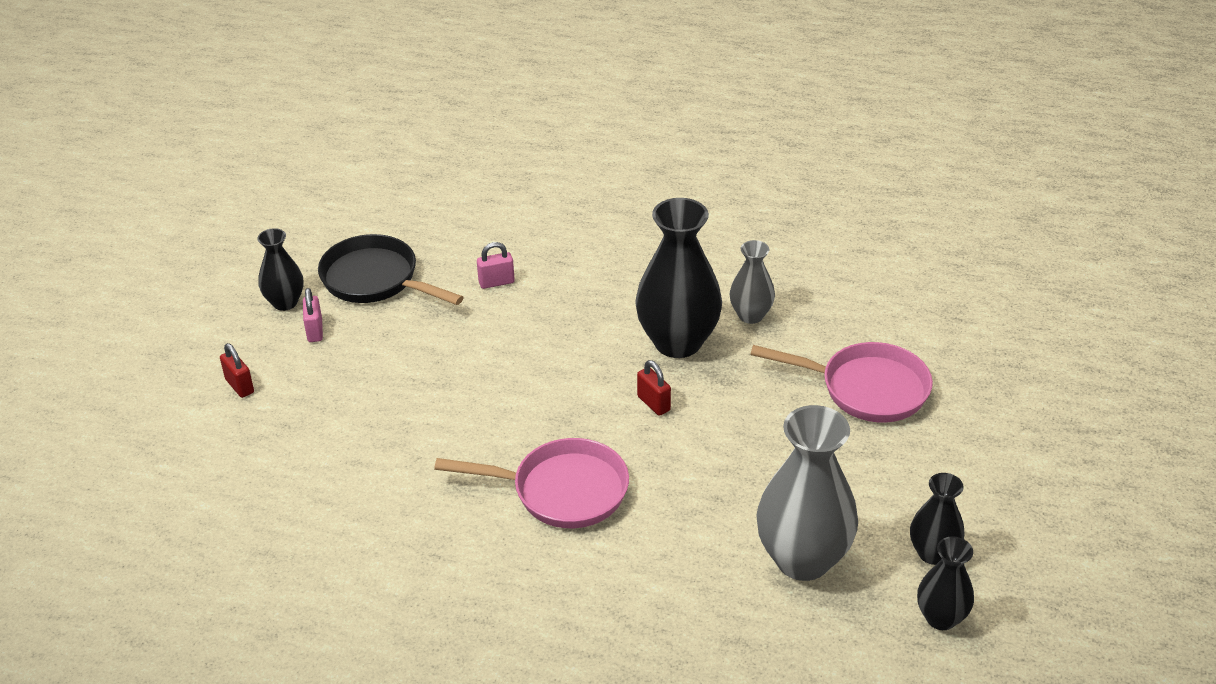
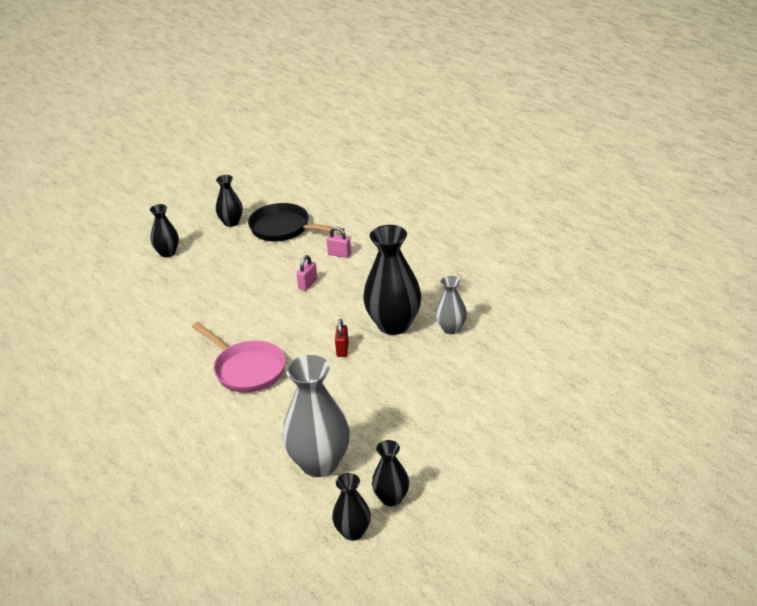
camera: 40 degrees right, 5 degrees down
(239, 386) = (167, 253): red padlock -> black vase
(315, 331) = (228, 241): pink padlock -> pink padlock (308, 284)
(375, 280) = (284, 228): black pan -> black pan turned 45 degrees counterclockwise
(866, 389) = (466, 397): pink pan -> none

